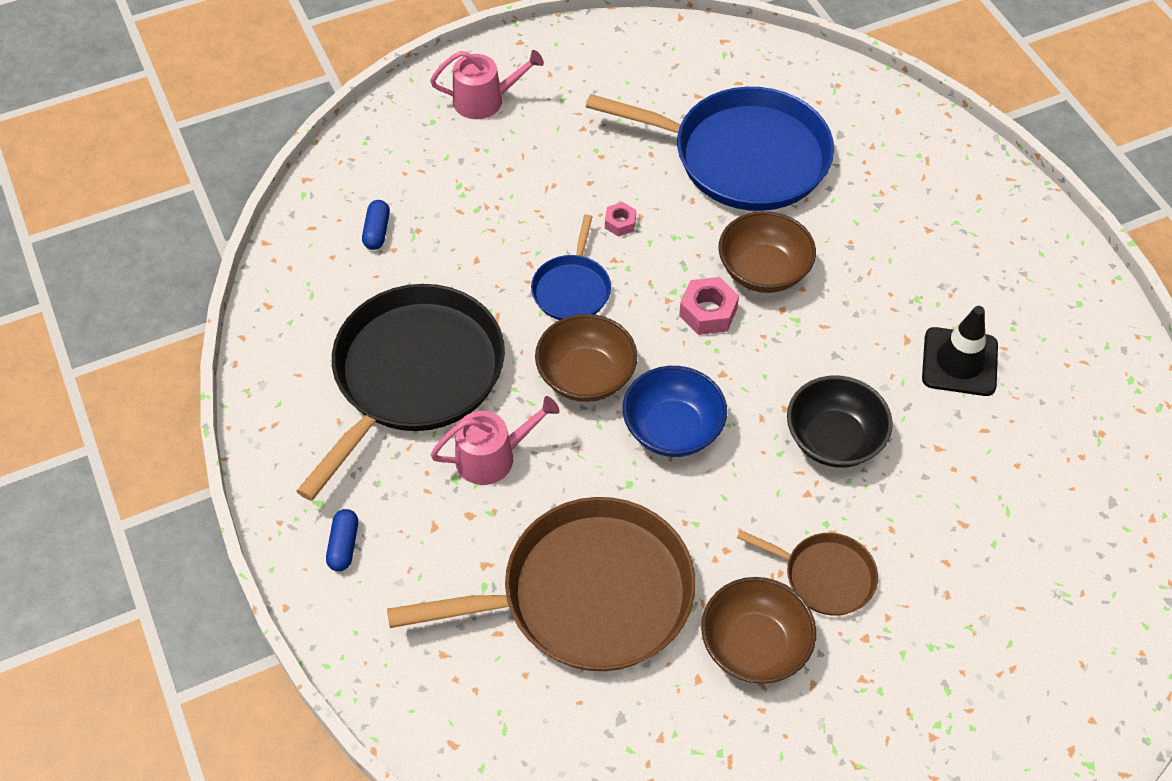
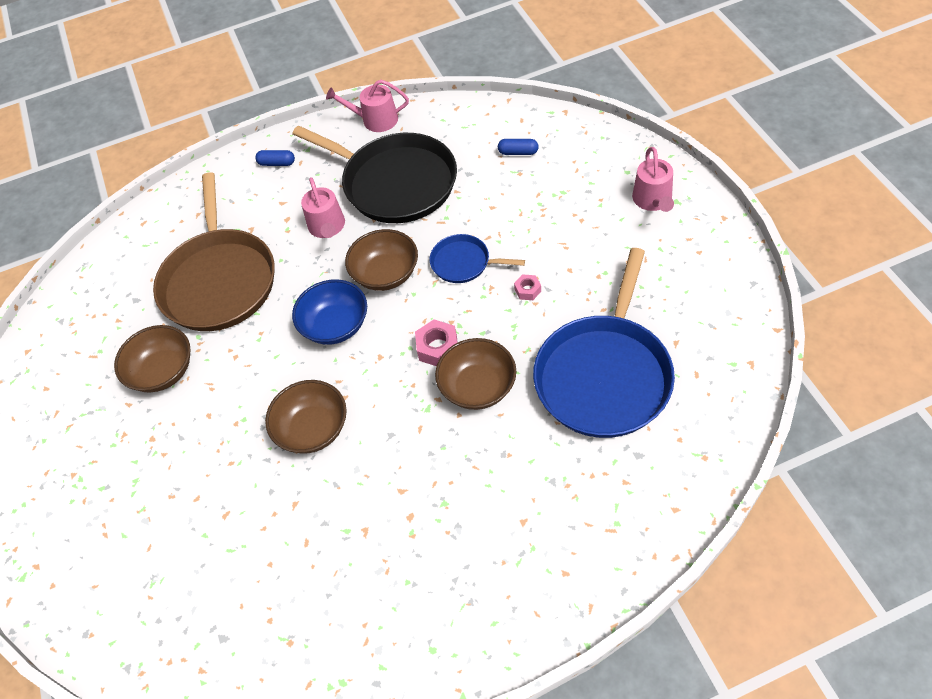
camera: 100 degrees right, 0 degrees up
(270, 411) = (375, 120): none -> pink watering can
(824, 576) = (203, 416): brown pan -> none
(834, 439) = (313, 429): black bowl -> brown bowl
(959, 362) = (375, 531): black traffic cone -> none

